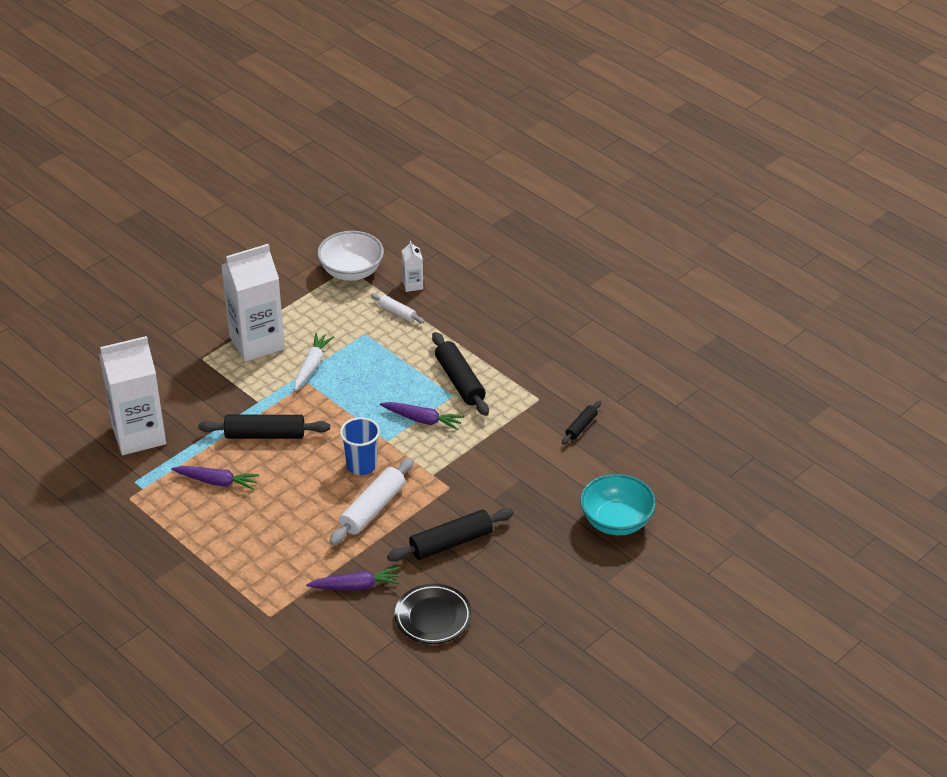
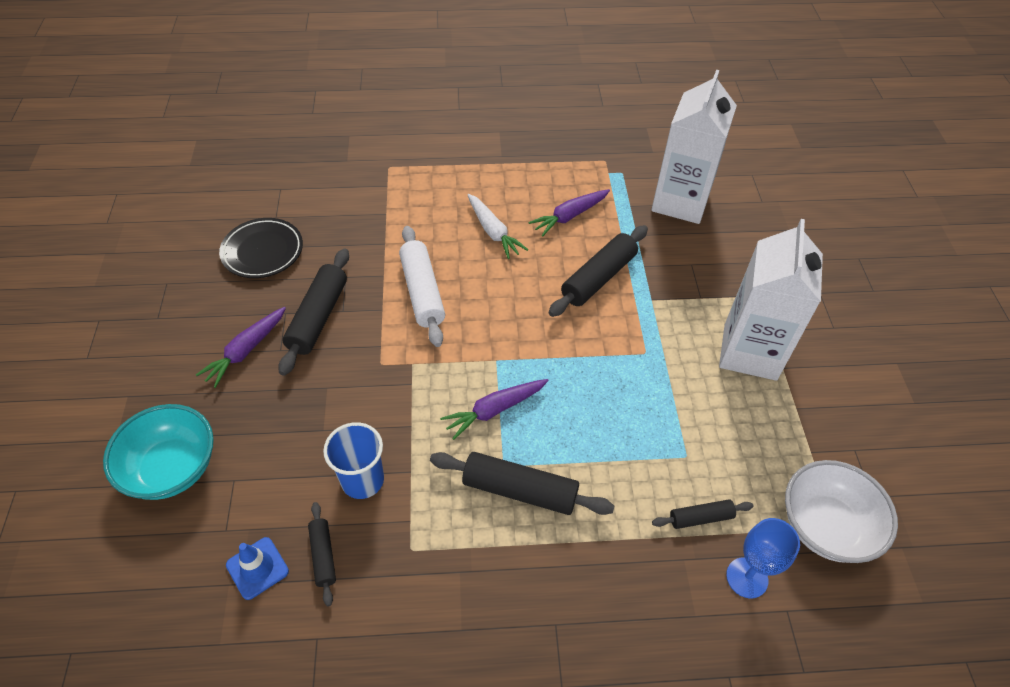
camera: 130 degrees right, 10 degrees up
(312, 366) = (670, 373): white carrot -> white carrot (493, 231)
(356, 586) = (354, 228): purple carrot -> purple carrot (246, 350)
(361, 465) = (484, 319): blue cup -> blue cup (362, 480)
(397, 312) = (700, 518): white rolling pin -> black rolling pin
(412, 285) = (747, 577): white carton -> blue goblet
(616, 445) = (257, 568): none -> blue traffic cone

